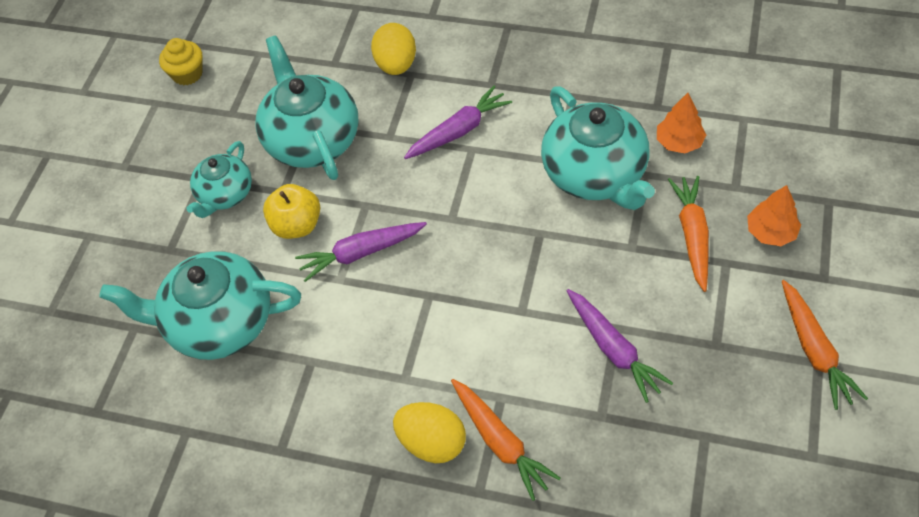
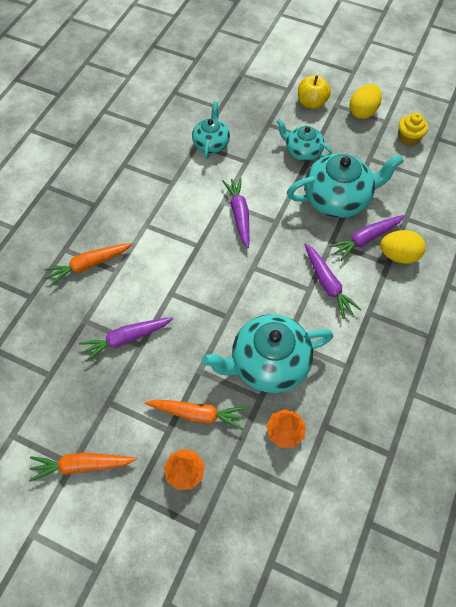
camera: 95 degrees right, 5 degrees up
(218, 322) = (211, 143): turquoise teapot -> turquoise teapot, size x0.58
(297, 225) = (269, 184): yellow apple -> yellow apple (311, 103)
(377, 100) = (365, 239): none -> purple carrot
(432, 442) = (101, 232): yellow egg -> yellow egg (363, 112)

